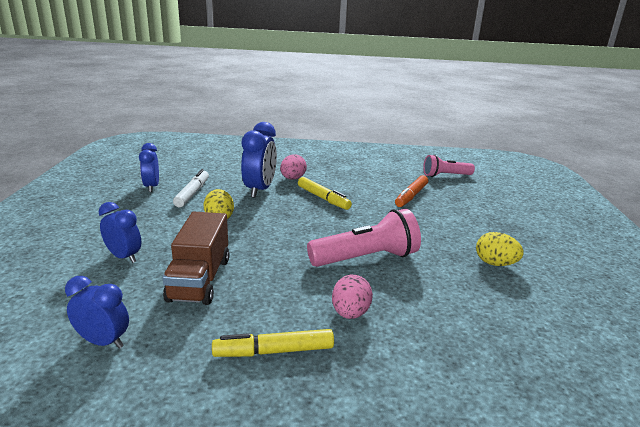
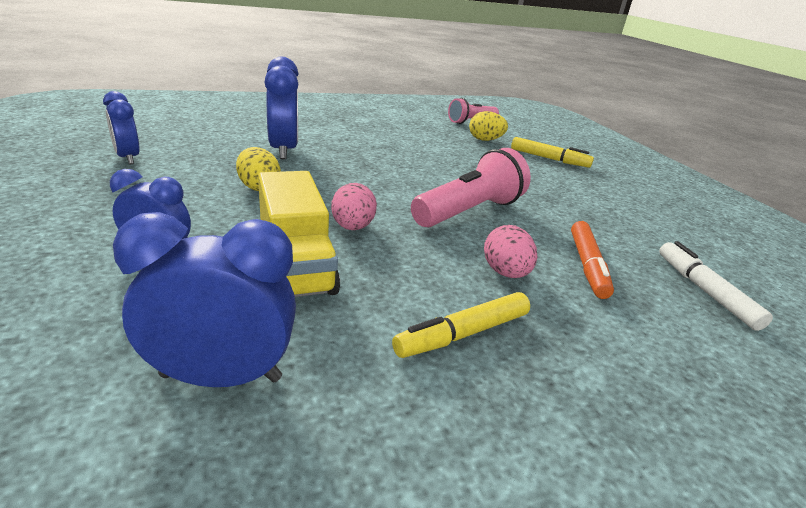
camera: 25 degrees left, 5 degrees up
(103, 342) = (221, 377): blue clock -> blue clock, size x1.55
(192, 193) = (196, 161): white marker -> white marker (704, 291)
(200, 279) = (295, 265): brown truck -> yellow truck
(292, 178) = (313, 135): pink egg -> pink egg (352, 227)
(323, 198) = (367, 153): yellow marker -> yellow marker (549, 159)
(411, 196) = (456, 144): orange marker -> orange marker (587, 265)
(495, 263) = (589, 200): yellow egg -> yellow egg (485, 140)

